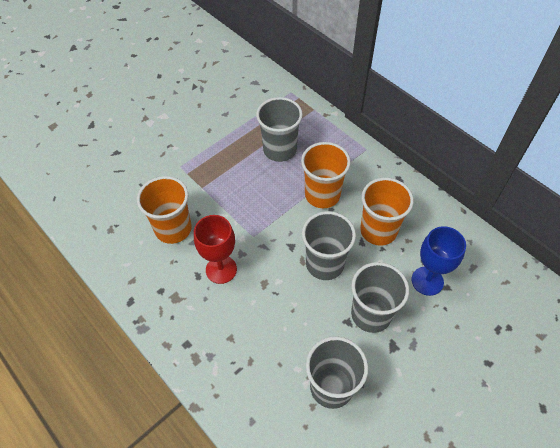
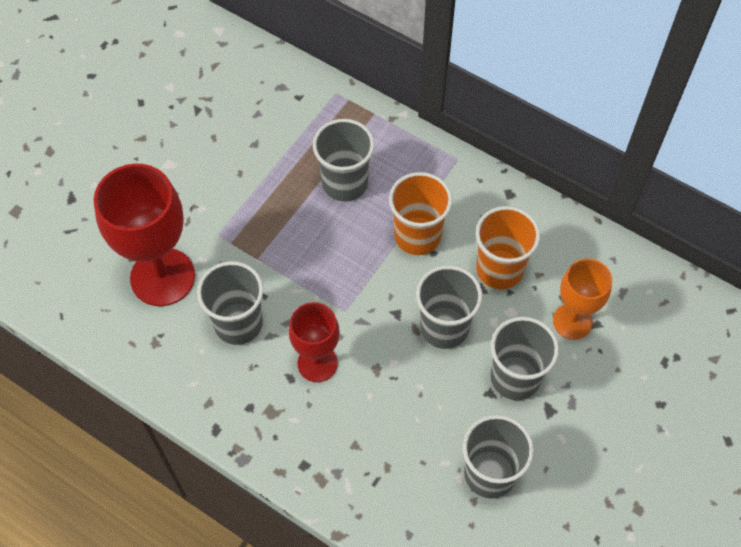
camera: 15 degrees left, 5 degrees up
(132, 186) = (162, 277): none -> red goblet
(173, 229) = (238, 323): orange cup -> grey cup
(427, 281) = (572, 321): blue goblet -> orange goblet

